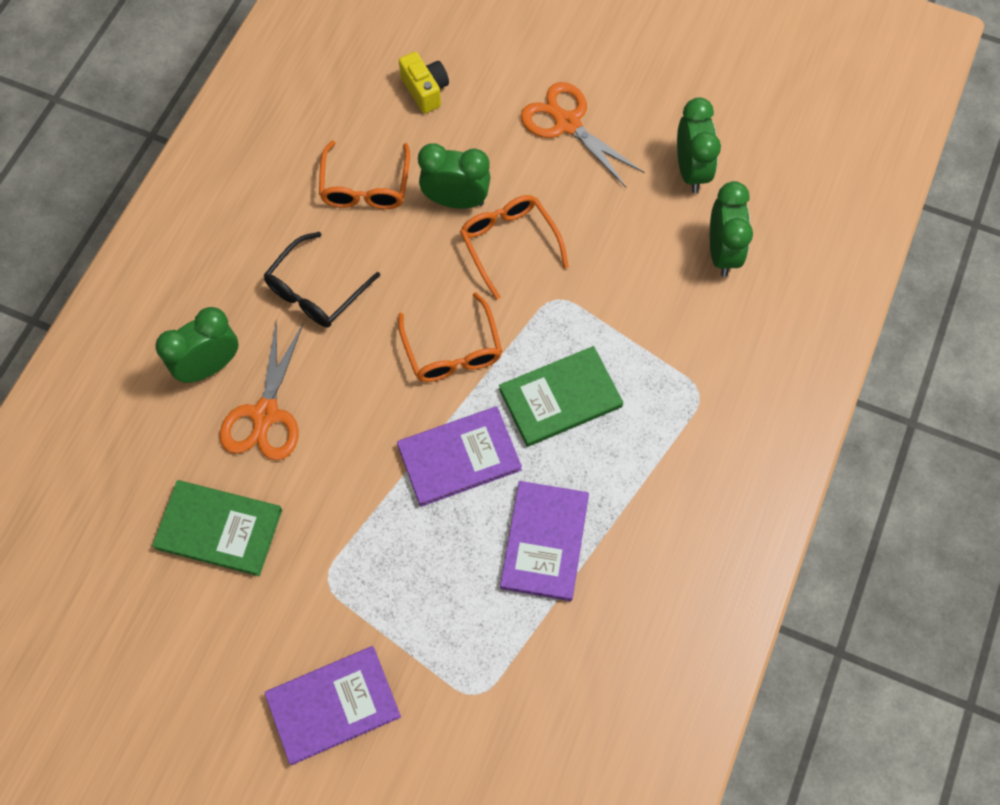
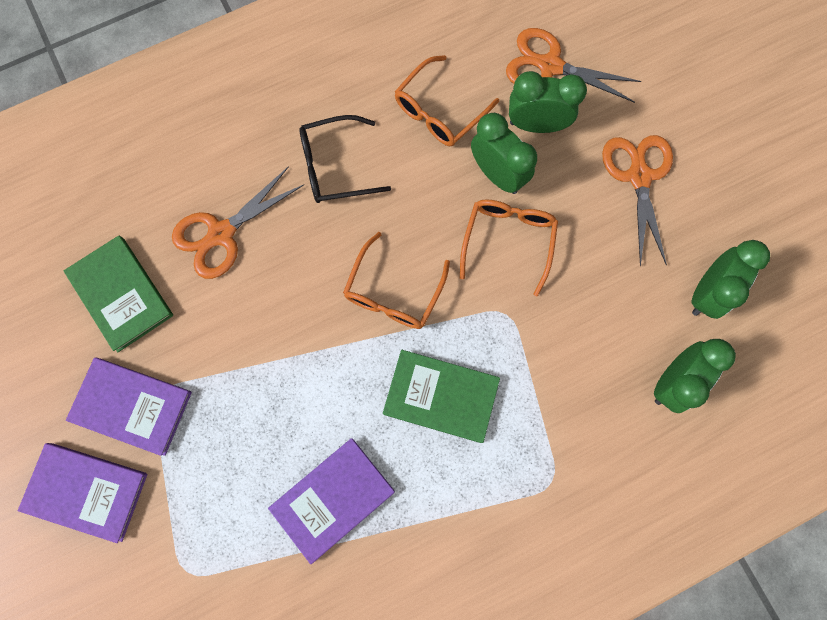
camera: 40 degrees right, 10 degrees up
(209, 366) = (214, 166): green clock -> green clock (536, 124)
(425, 90) = (550, 66): yellow camera -> orange scissors
(459, 457) = (327, 380): purple book -> purple book (132, 406)

